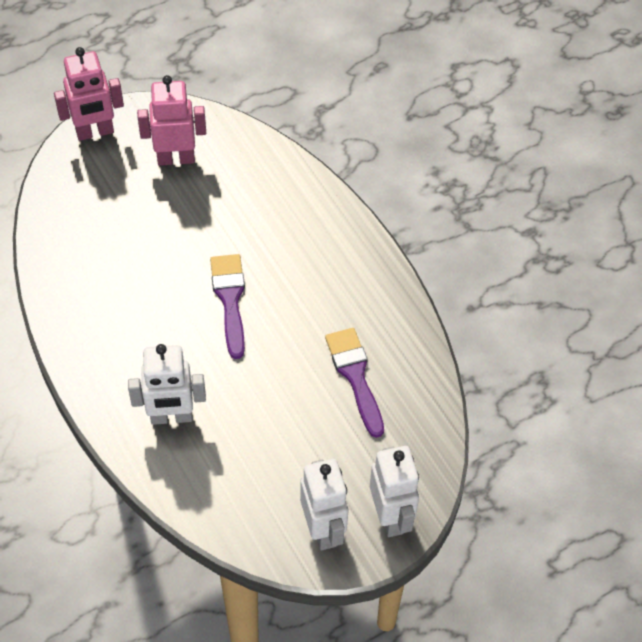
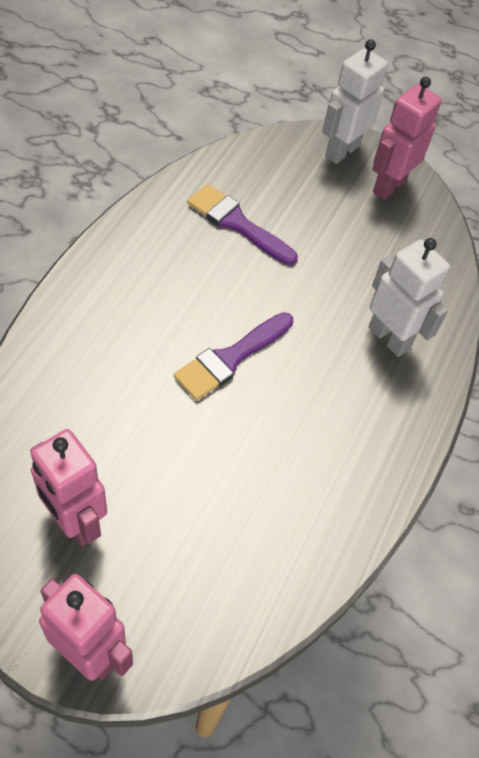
camera: 130 degrees left, 0 degrees up
(323, 529) = (389, 186): white robot -> pink robot
(355, 376) = (237, 223): purple brush -> purple brush turned 90 degrees clockwise

